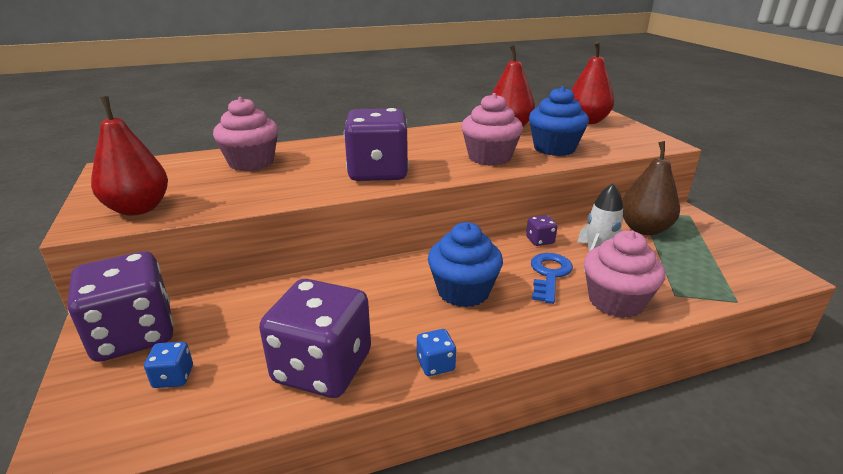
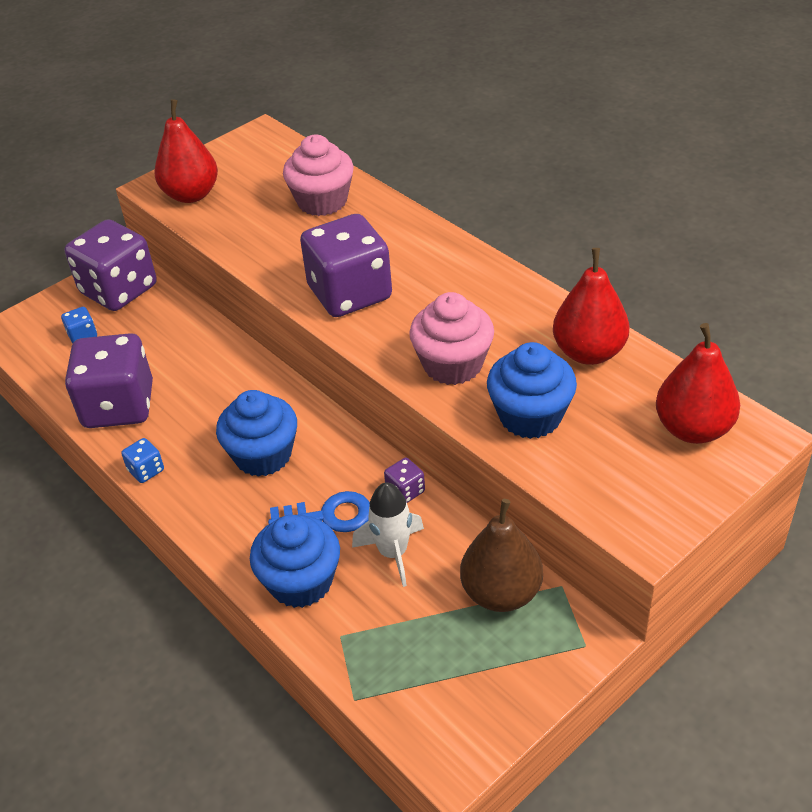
camera: 70 degrees right, 15 degrees up
(616, 301) = (301, 582): pink cupcake -> blue cupcake

